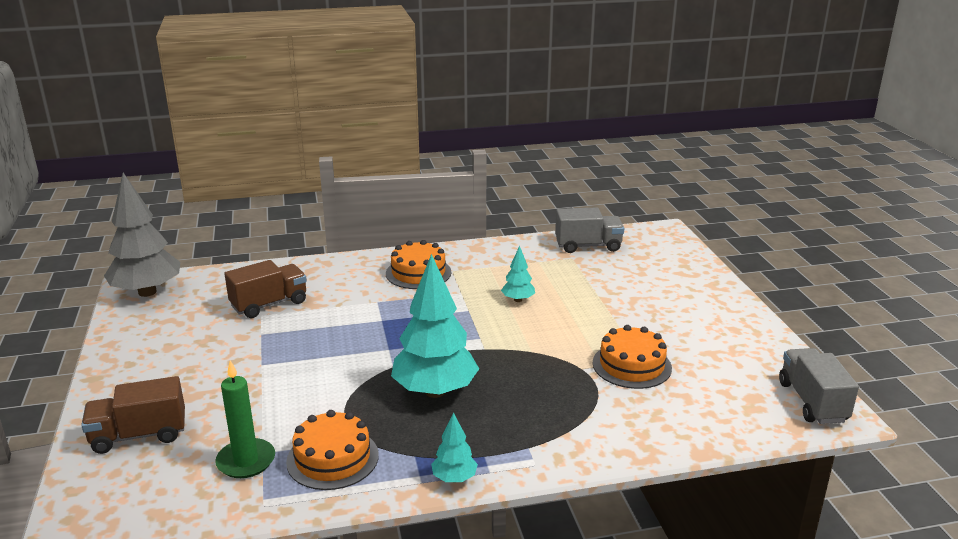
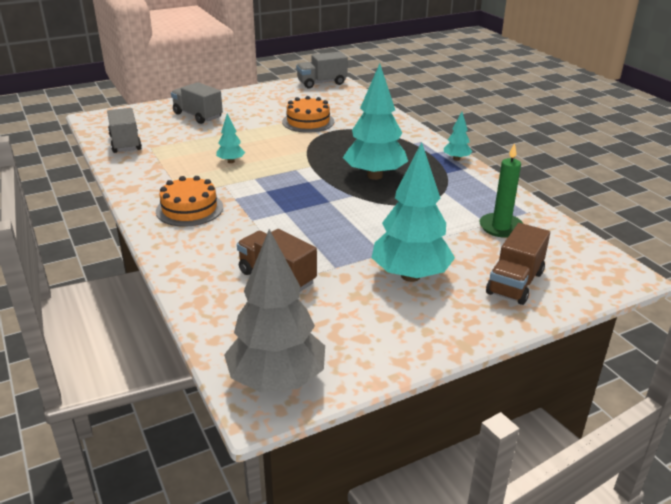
camera: 105 degrees left, 5 degrees up
(139, 435) = (515, 283): brown truck -> brown truck turned 60 degrees clockwise
(211, 372) = (410, 276): none -> turquoise tree
(332, 458) = (471, 197): orange cake -> none
(665, 287) = (197, 116): none -> grey truck

